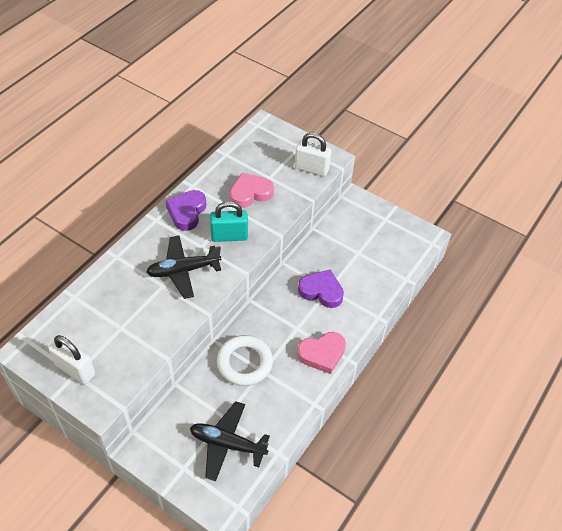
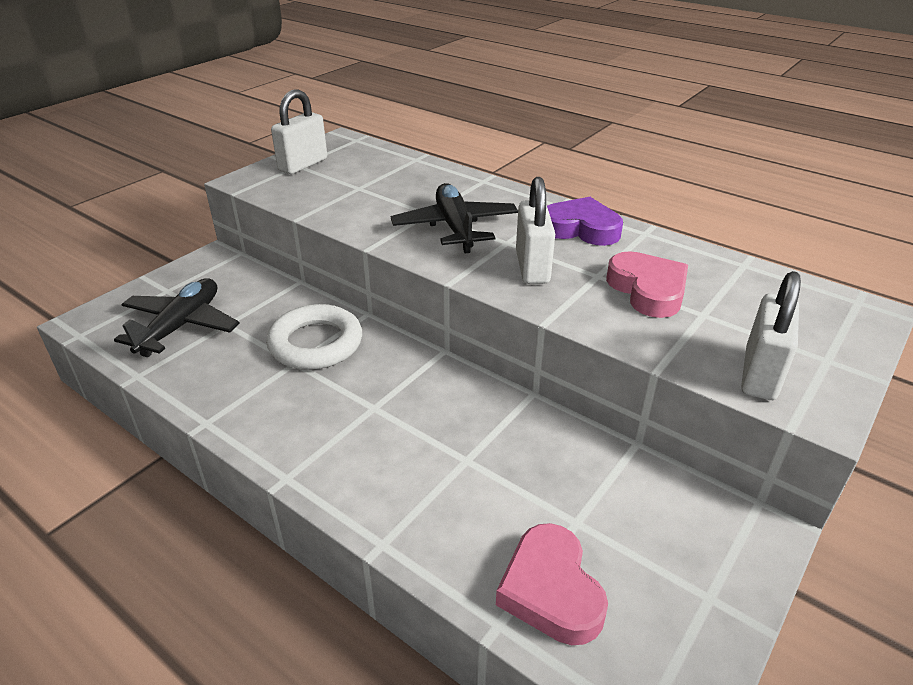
camera: 95 degrees right, 15 degrees down
(229, 236) = (532, 267): turquoise padlock -> white padlock
(321, 291) = (460, 447): purple heart -> none
(322, 354) = (307, 439): pink heart -> pink heart (551, 590)

